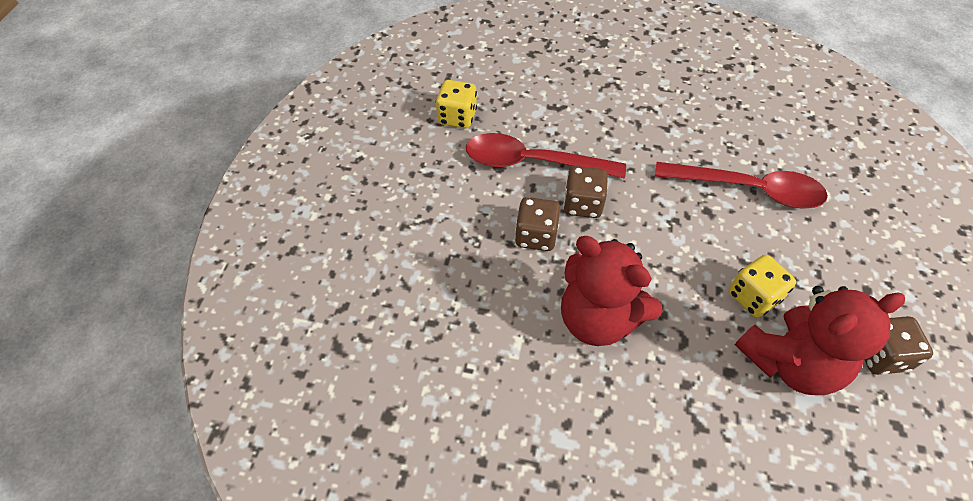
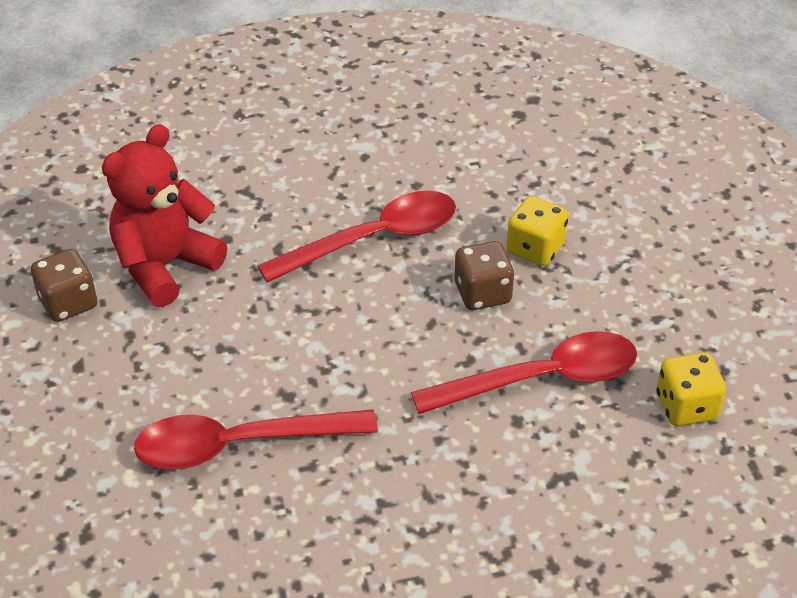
camera: 155 degrees right, 10 degrees down
(582, 204) = (448, 348): brown dice -> none
(598, 318) = (373, 239): red teddy bear -> red spoon
(753, 297) = (212, 314): yellow dice -> yellow dice (535, 249)

